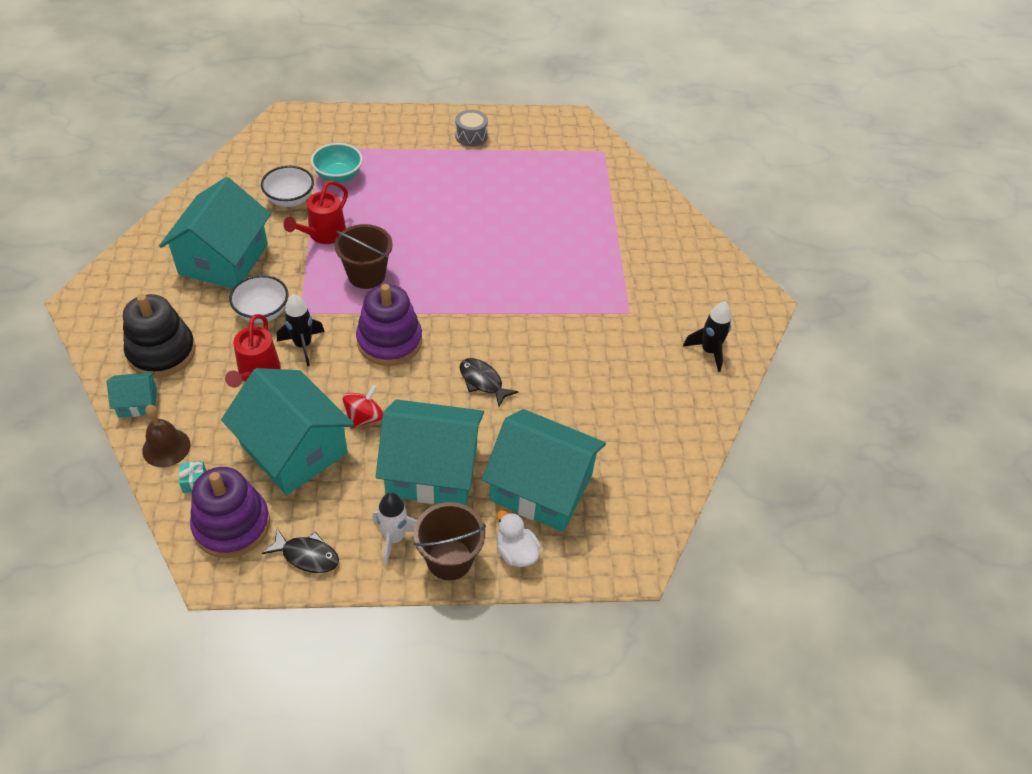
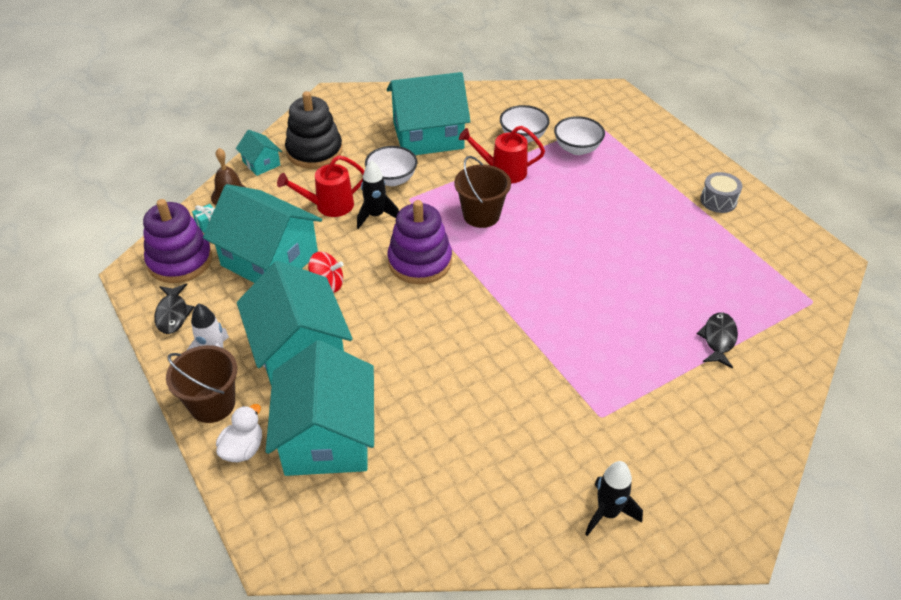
camera: 65 degrees right, 5 degrees down
(294, 449) = (269, 259): turquoise house -> turquoise house turned 75 degrees counterclockwise
(338, 176) = (577, 149): turquoise bowl -> white bowl
(483, 381) = (421, 341): black fish -> black fish (718, 339)

